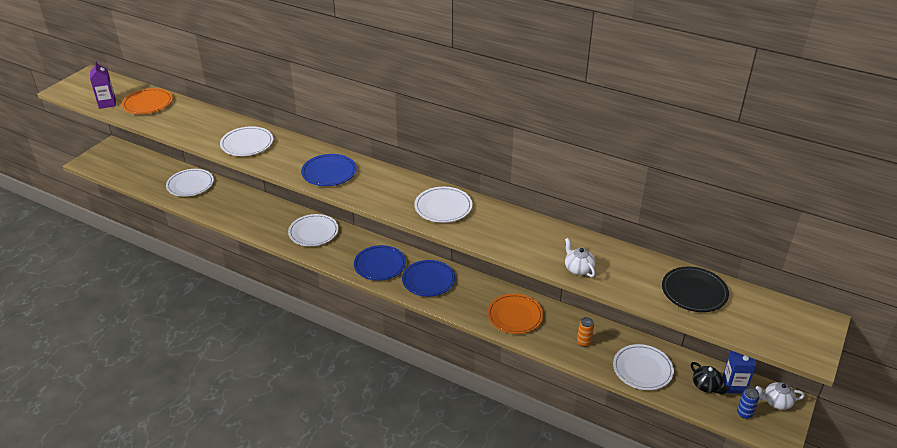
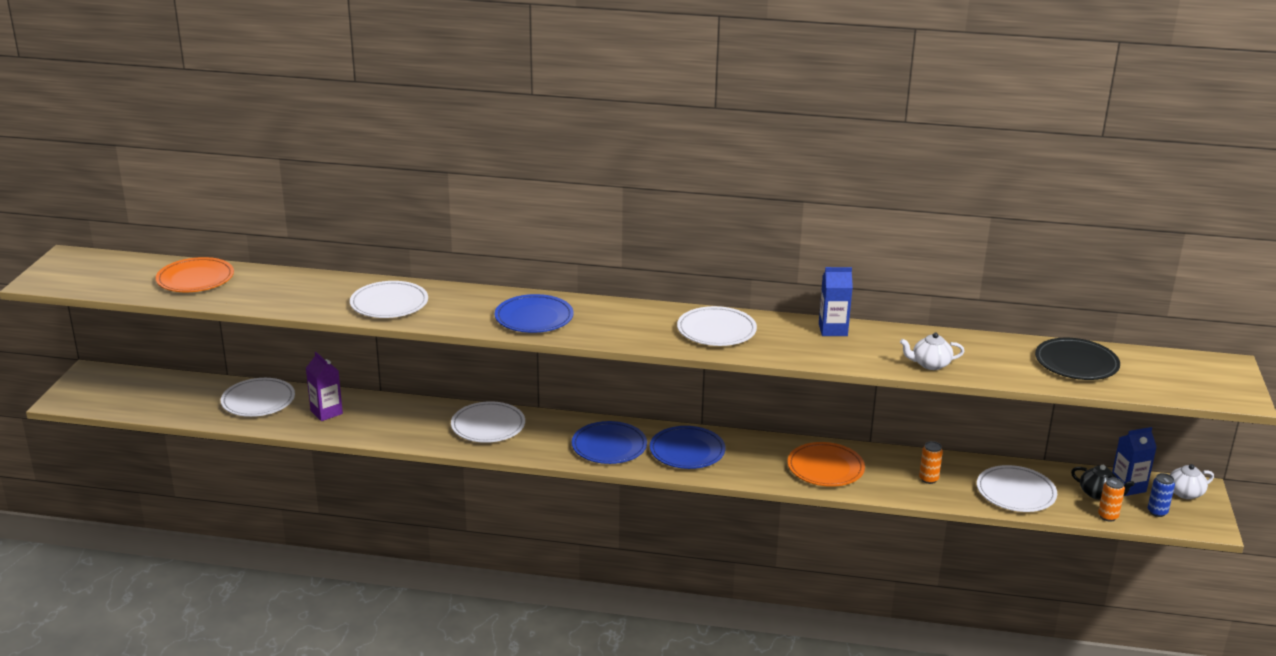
camera: 20 degrees left, 10 degrees down
(107, 103) = (129, 287): purple carton -> purple carton (326, 412)
(526, 223) = (833, 330): none -> blue carton
(578, 268) = (930, 364): white teapot -> white teapot turned 45 degrees counterclockwise
(702, 407) = (1107, 516): none -> orange can

